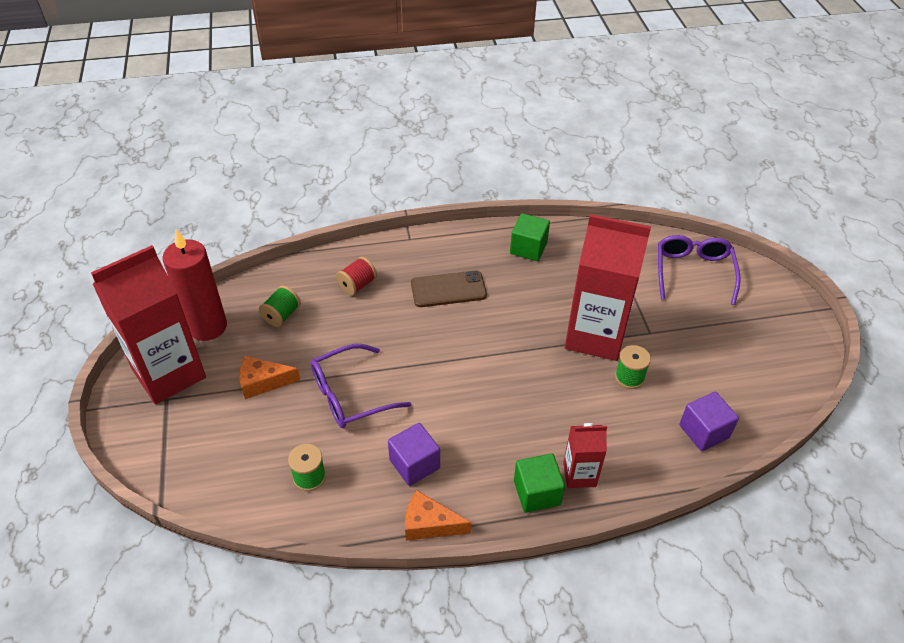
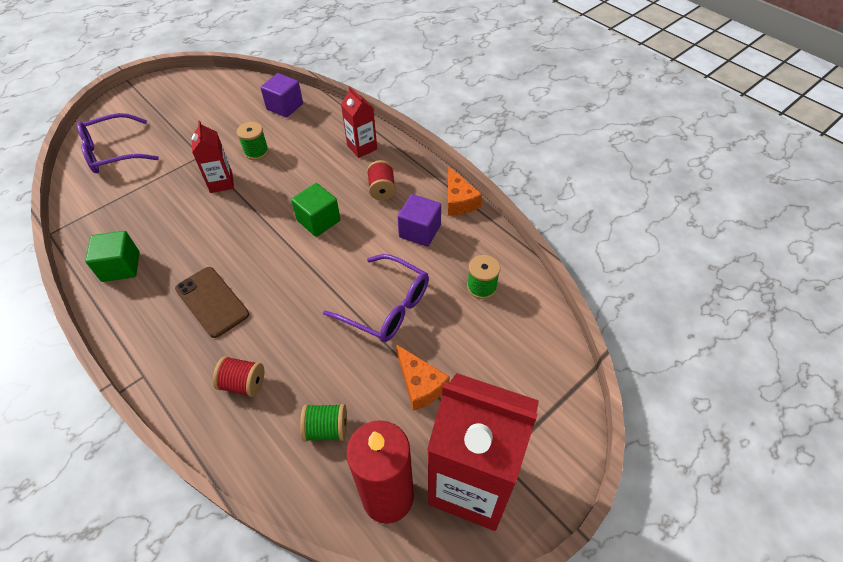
camera: 120 degrees left, 5 degrees up
(497, 461) = (382, 189): none -> red spool
(537, 493) = (392, 161): green cube -> green cube (318, 220)
(595, 335) = (221, 183): red carton -> red carton, size x0.49

